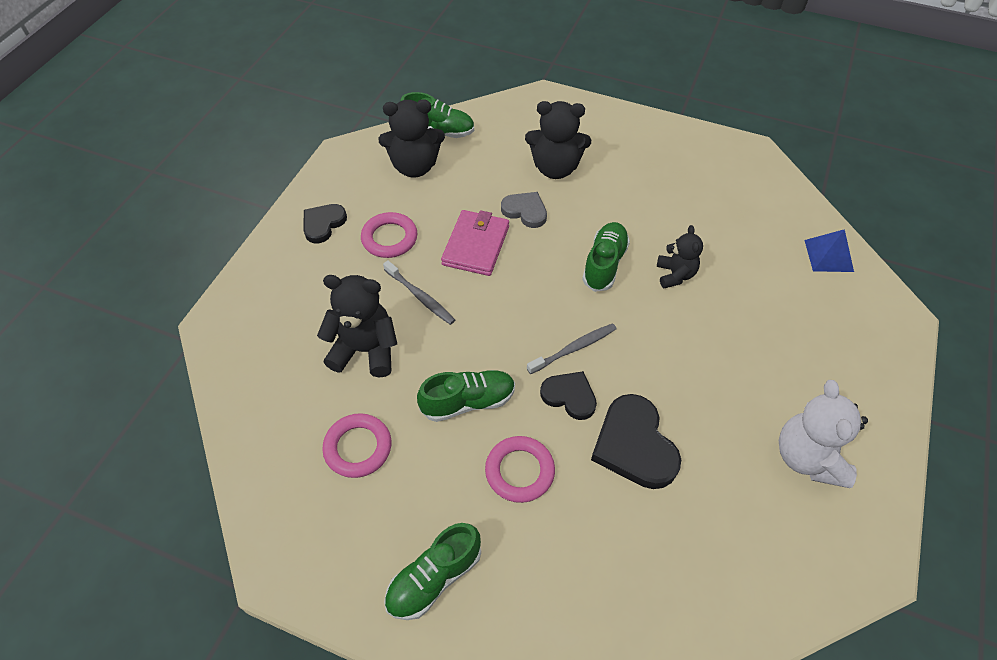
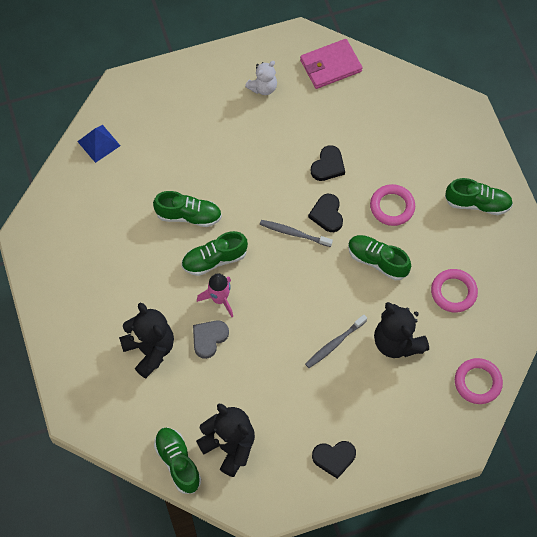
camera: 130 degrees left, 10 degrees up
(389, 238) = (307, 403): pink ring -> pink ring (477, 382)
(420, 297) = (334, 344): grey toothbrush -> grey toothbrush turned 135 degrees counterclockwise
(476, 245) = (265, 345): pink wallet -> pink wallet (330, 66)
(525, 211) = (209, 338): grey heart -> grey heart turned 45 degrees clockwise
(557, 242) = (219, 299): none -> pink rocket
(634, 445) = (328, 165): black heart -> black heart, size x0.62
(675, 275) = (189, 215): black teddy bear -> green shoe
(808, 457) = (263, 87): white teddy bear -> white teddy bear, size x0.62

